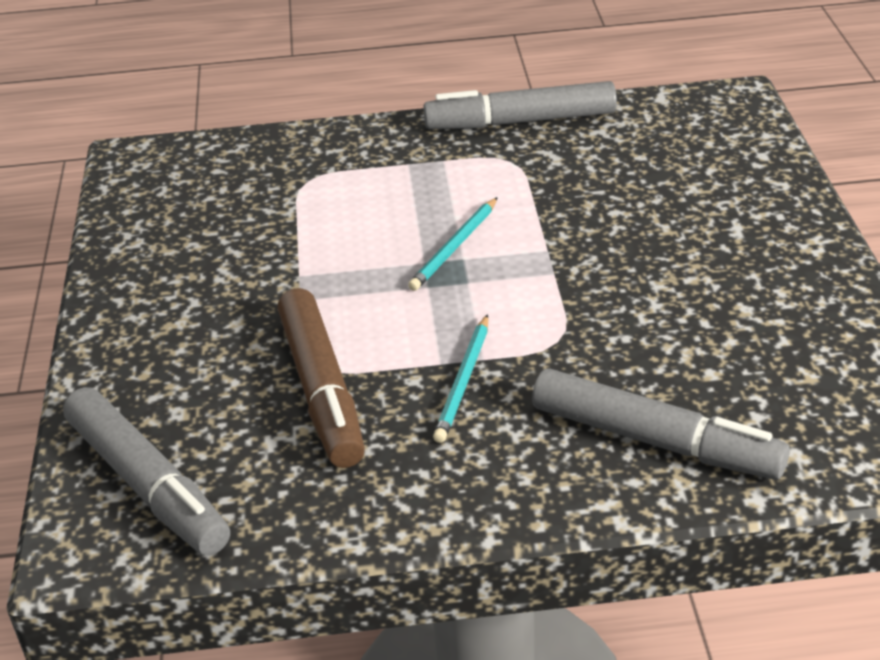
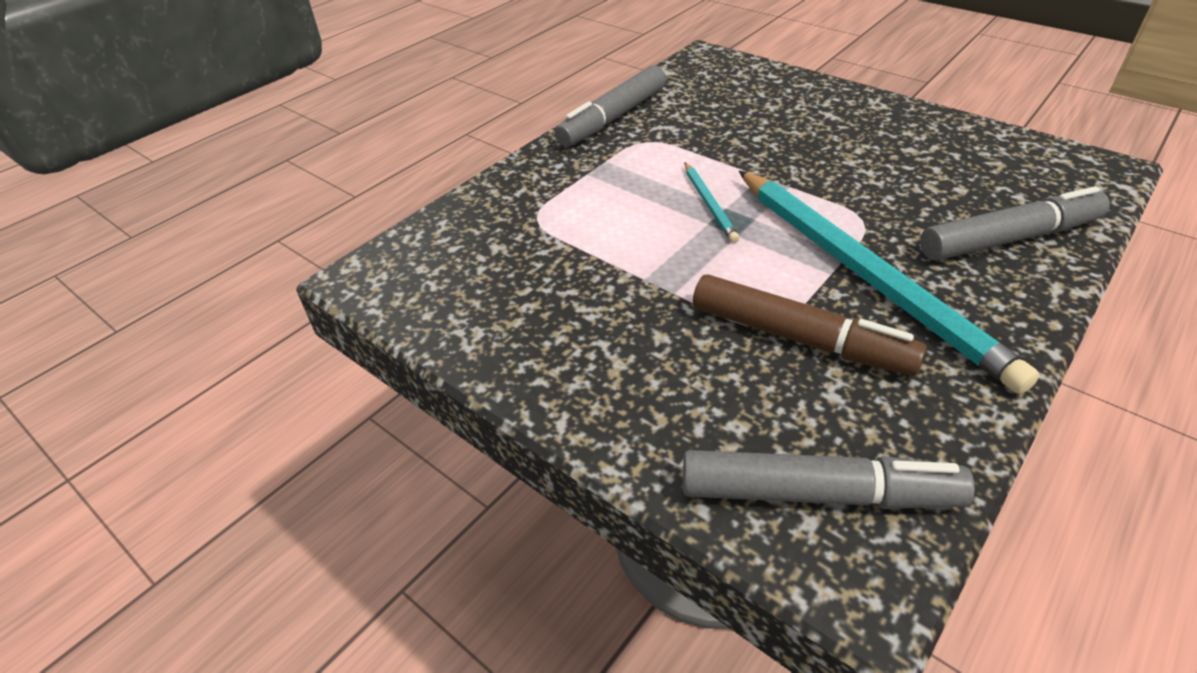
camera: 45 degrees left, 5 degrees up
(463, 381) = (864, 274): turquoise pencil -> turquoise pencil, size x2.41

